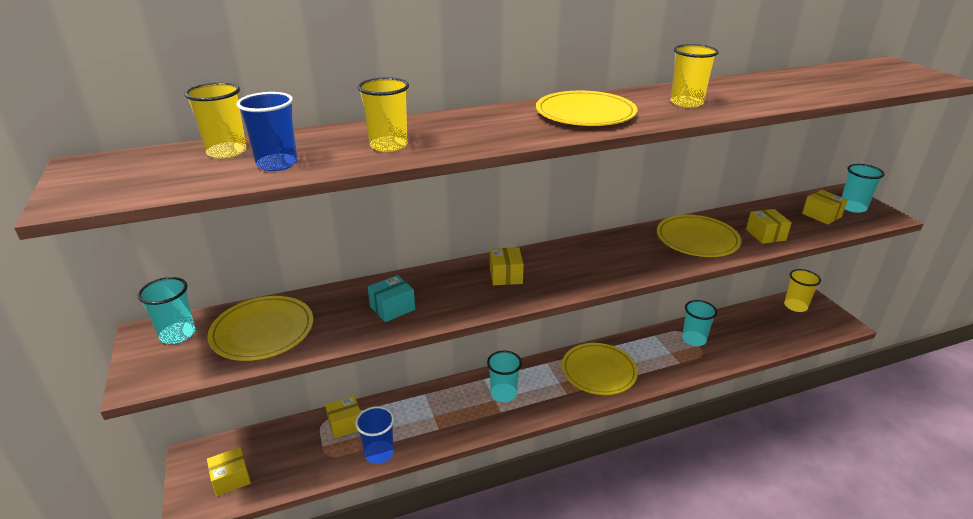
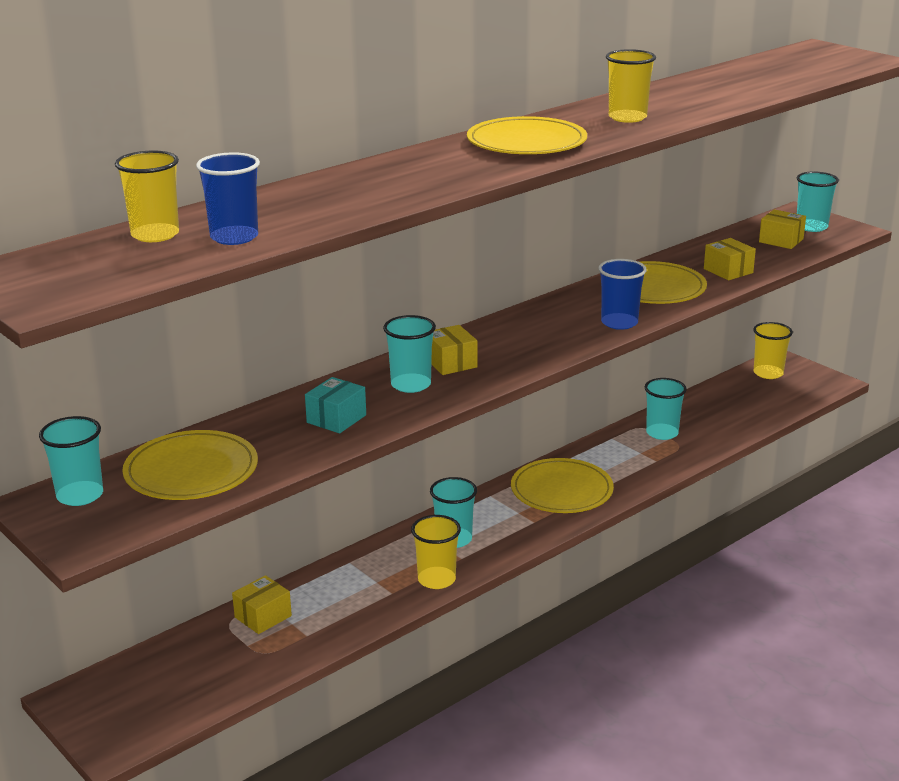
camera: 20 degrees left, 5 degrees down
(231, 479) = (146, 706): yellow box -> none
(379, 453) = (330, 634): blue cup -> blue cup (619, 323)
(388, 145) = (339, 203): yellow cup -> yellow cup (436, 579)
(464, 289) = (411, 385): none -> turquoise cup

